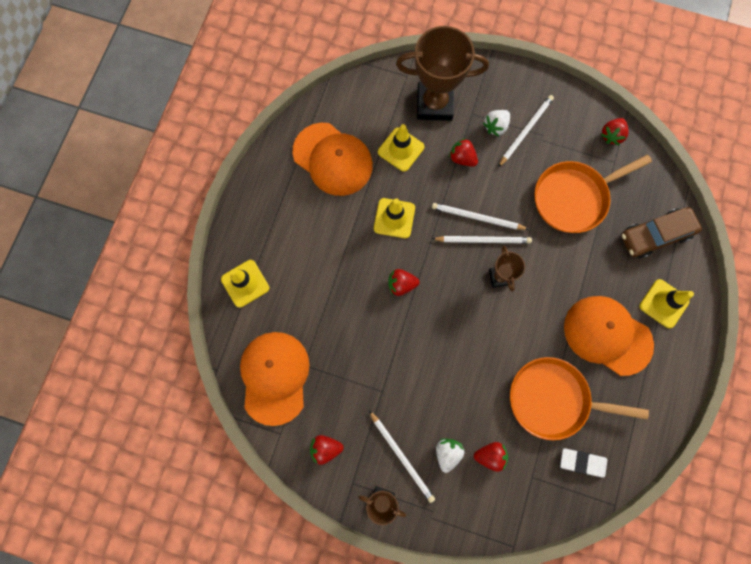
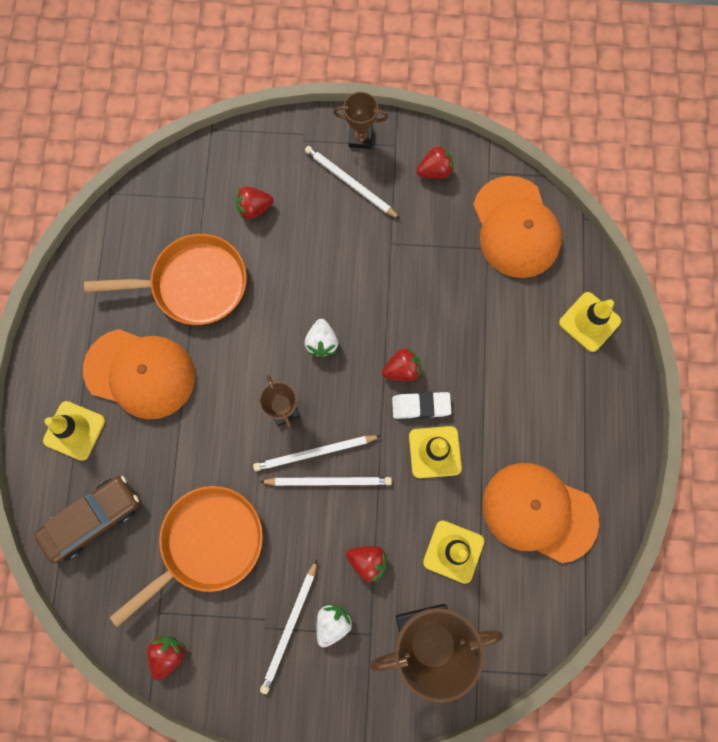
camera: 165 degrees right, 0 degrees up
(447, 453) = (301, 199): white strawberry -> white strawberry (322, 342)
(582, 462) = (151, 226): white eraser -> white eraser (421, 406)

